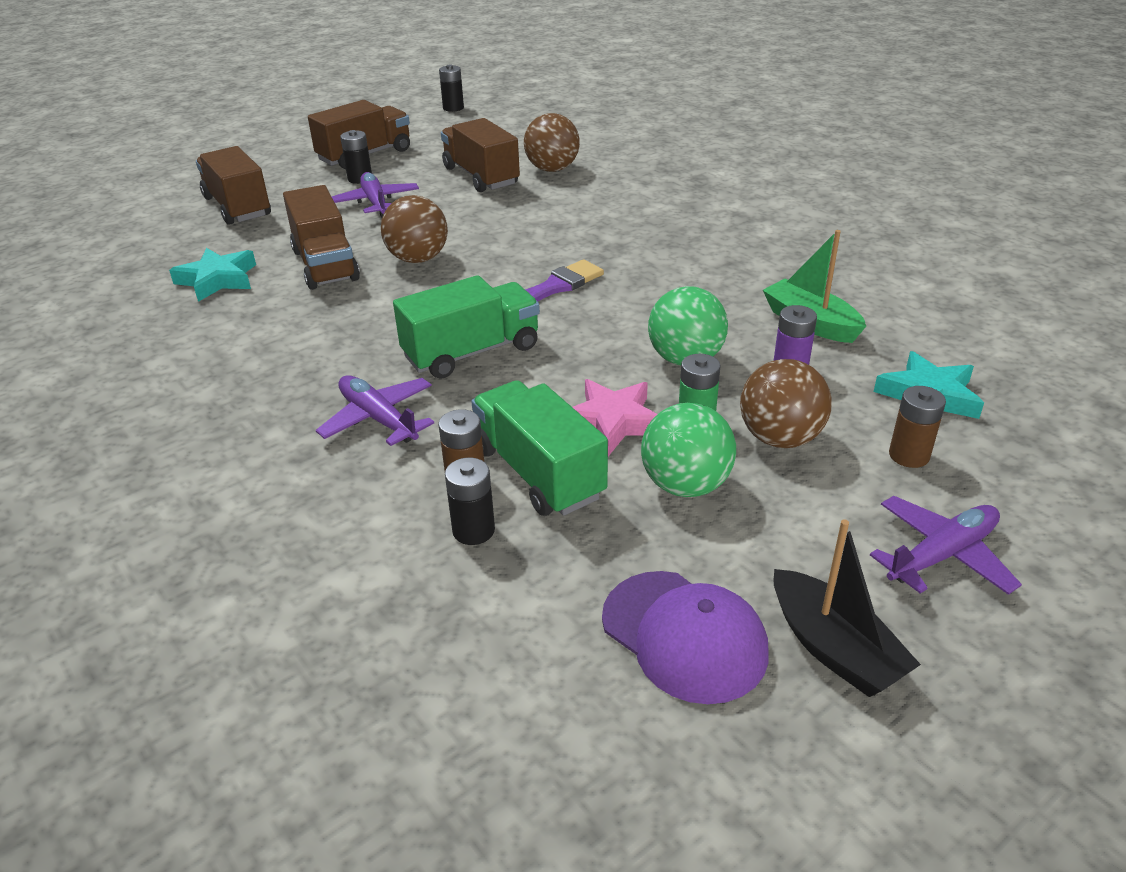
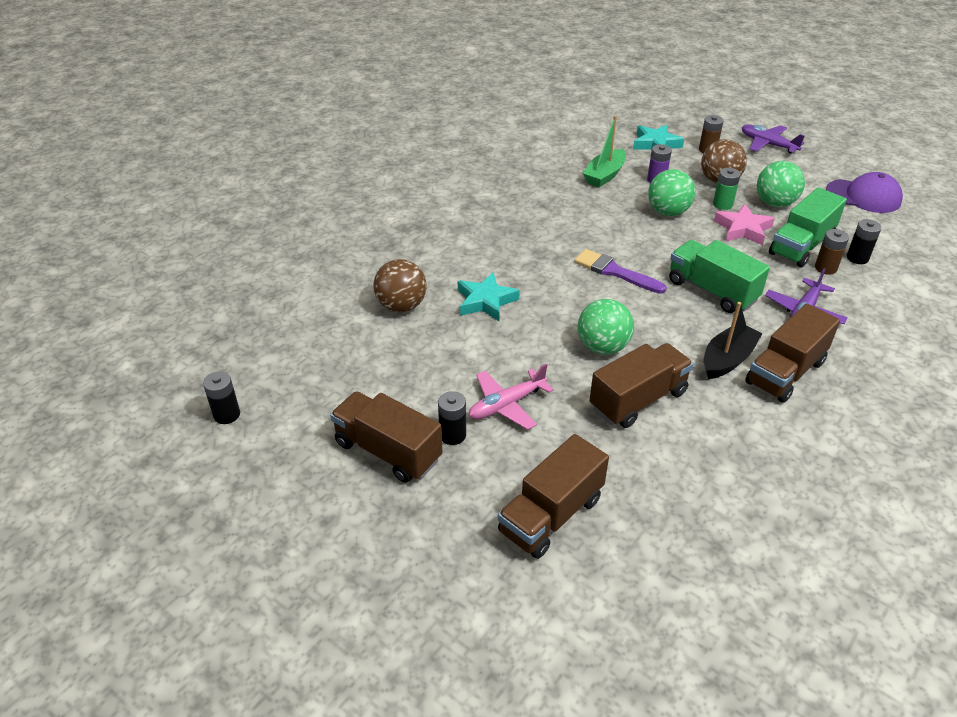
camera: 105 degrees left, 5 degrees up
(218, 280) = (698, 463): turquoise star -> turquoise star (485, 301)
(375, 203) = (506, 405): purple plane -> pink plane
(418, 259) = (602, 347): brown ball -> green ball
(481, 176) = (427, 347): brown truck -> brown truck (785, 372)
(684, 636) = (863, 196): purple cap -> purple cap turned 75 degrees clockwise
(834, 648) = (838, 166): black boat -> black boat (727, 359)

